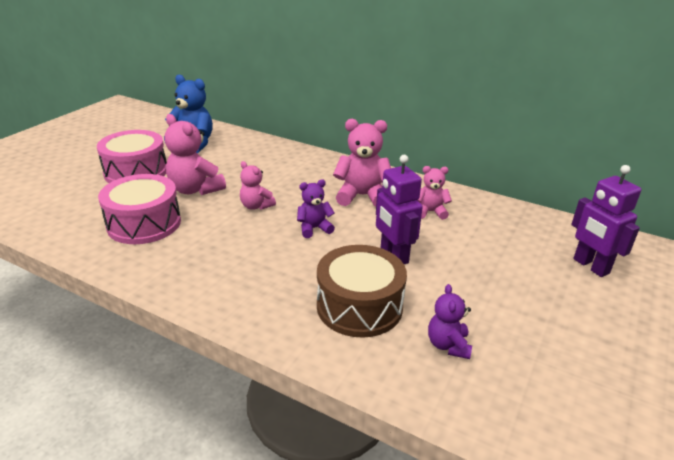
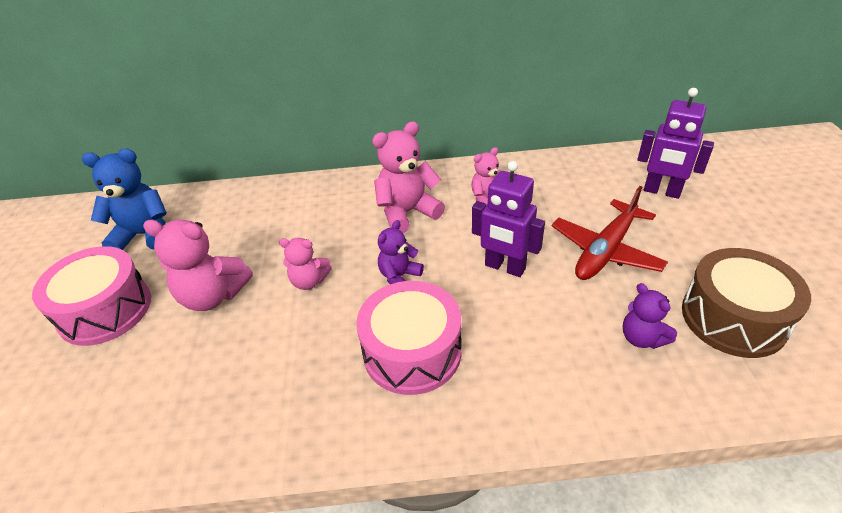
camera: 30 degrees left, 10 degrees up
(144, 223) = (195, 377): pink drum -> pink drum (412, 352)
(359, 306) = (532, 343): brown drum -> brown drum (733, 318)
(488, 281) = (606, 250): none -> red plane

